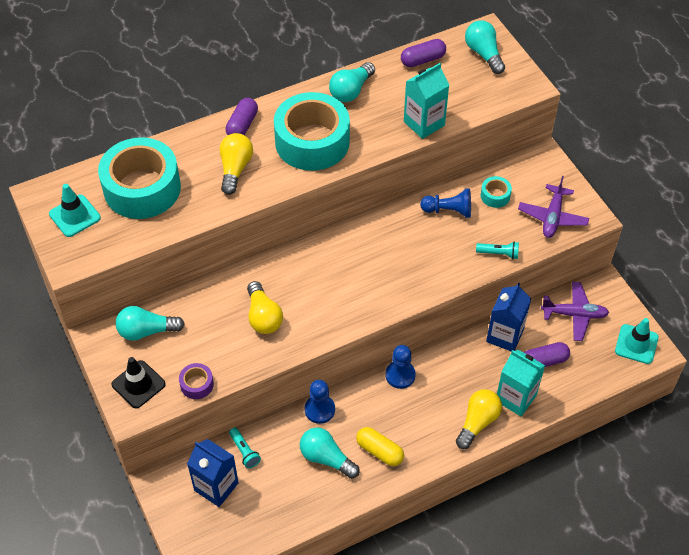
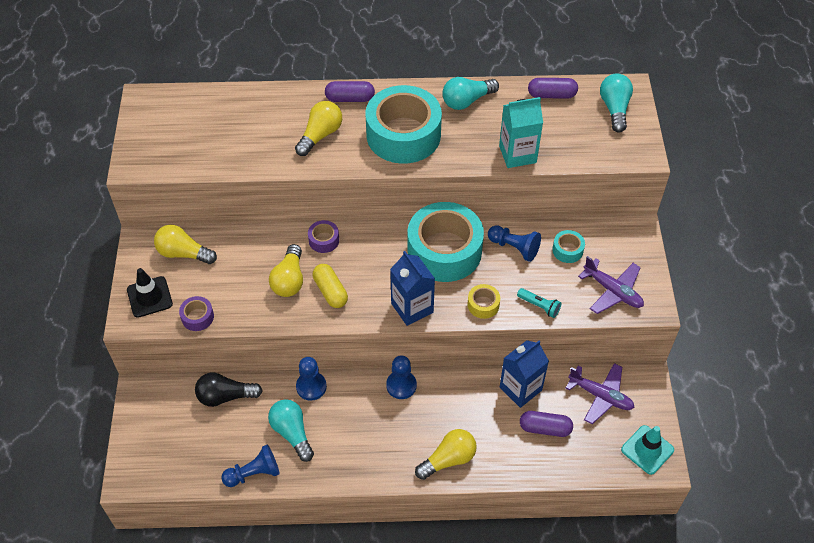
camera: 25 degrees right, 0 degrees up
(75, 216) = (161, 127): turquoise traffic cone -> none
(142, 188) = (231, 123): turquoise tape -> turquoise tape (444, 251)
(146, 331) = (183, 253): turquoise light bulb -> yellow light bulb
(216, 486) = (184, 417): blue carton -> blue carton (412, 308)
(242, 125) = (350, 98): purple capsule -> purple capsule turned 45 degrees clockwise
(244, 451) = (225, 396): turquoise flashlight -> black light bulb
(274, 268) = (324, 240): none -> purple tape
(312, 509) = (254, 473): none -> blue pawn
(379, 451) = (343, 447): yellow capsule -> yellow capsule (330, 291)
(450, 271) = (483, 305): none -> yellow tape
(516, 398) = (498, 452): turquoise carton -> none
(552, 217) = (612, 291): purple plane -> purple plane turned 90 degrees counterclockwise

